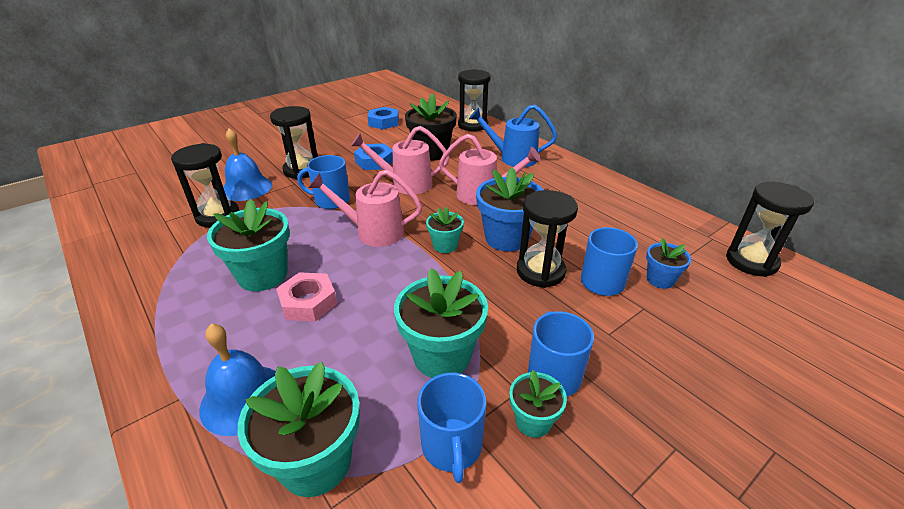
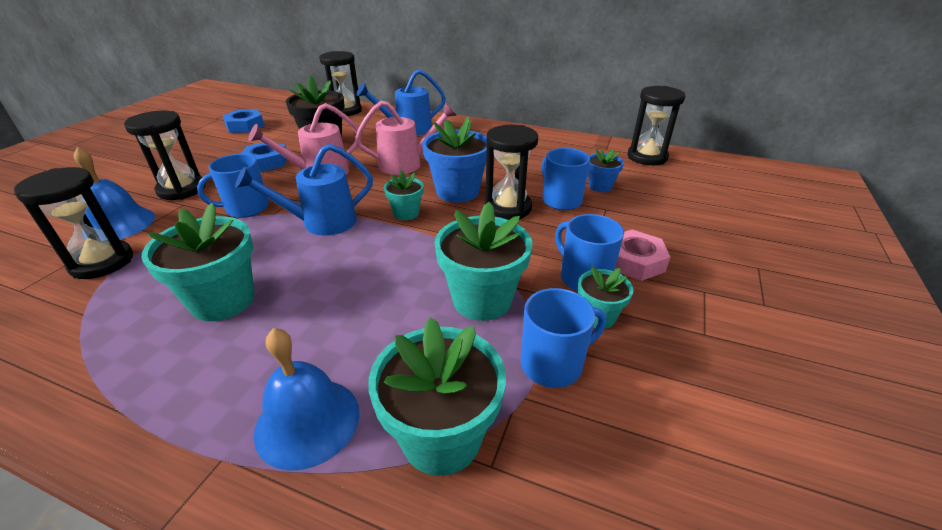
camera: 30 degrees left, 0 degrees up
(308, 302) = (304, 306): pink nut -> pink nut (634, 261)
(372, 232) = (321, 223): pink watering can -> blue watering can
(452, 446) = (553, 364): blue mug -> blue mug turned 75 degrees counterclockwise

